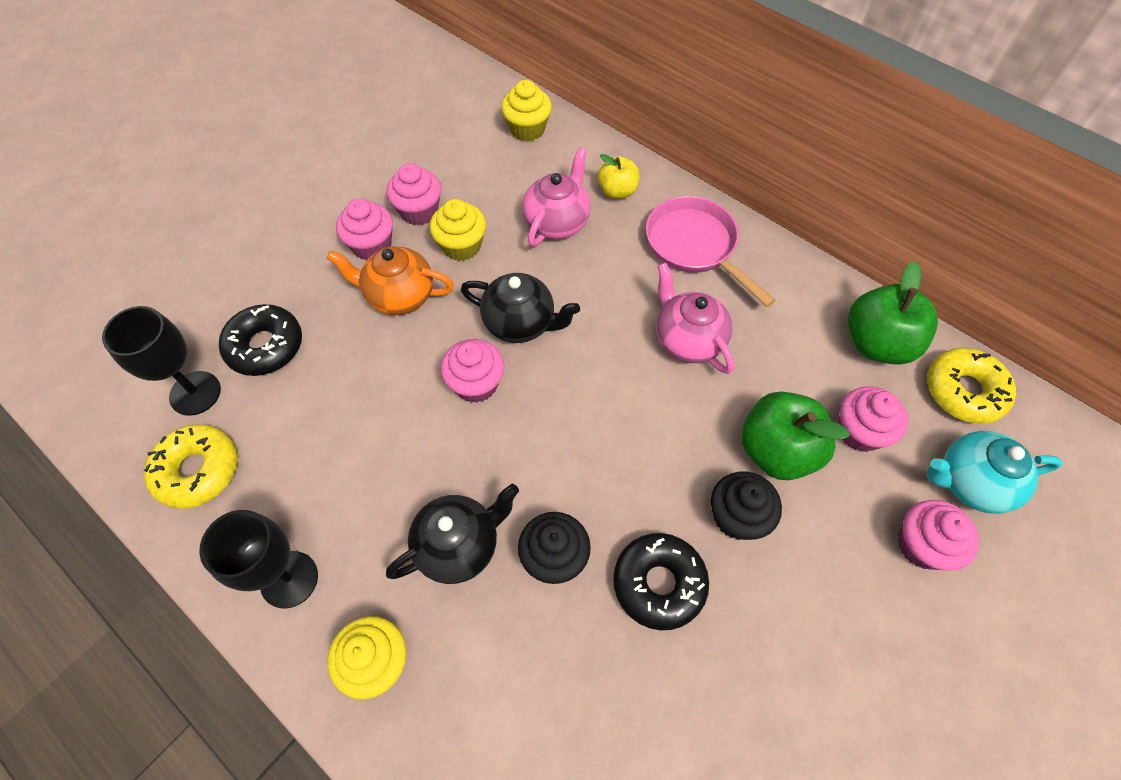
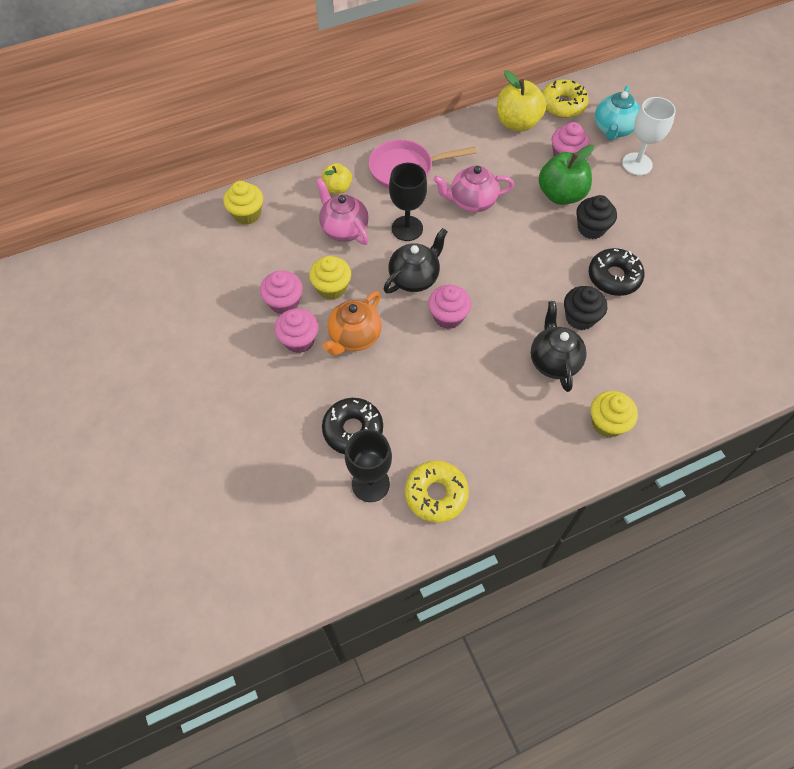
camera: 65 degrees left, 0 degrees up
(289, 579) = (538, 456): black goblet -> black goblet (407, 228)
(877, 343) = (517, 123): green apple -> yellow apple
(921, 545) = (637, 164): pink cupcake -> white goblet

